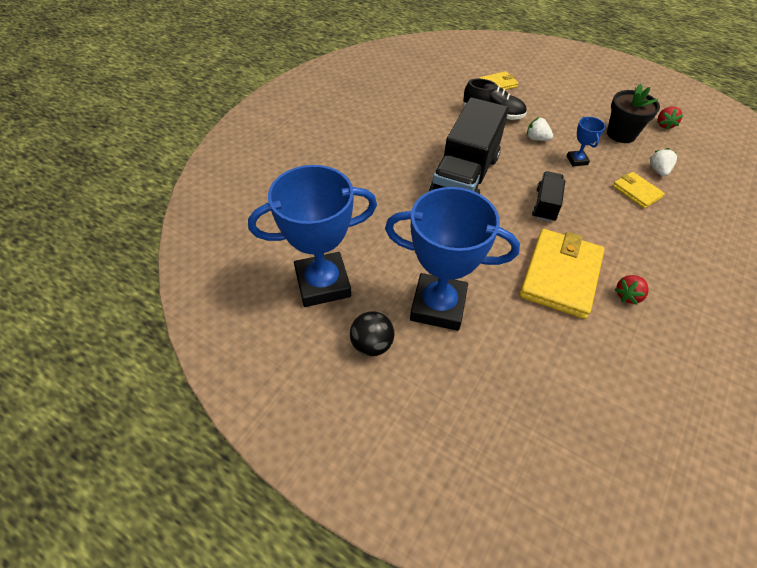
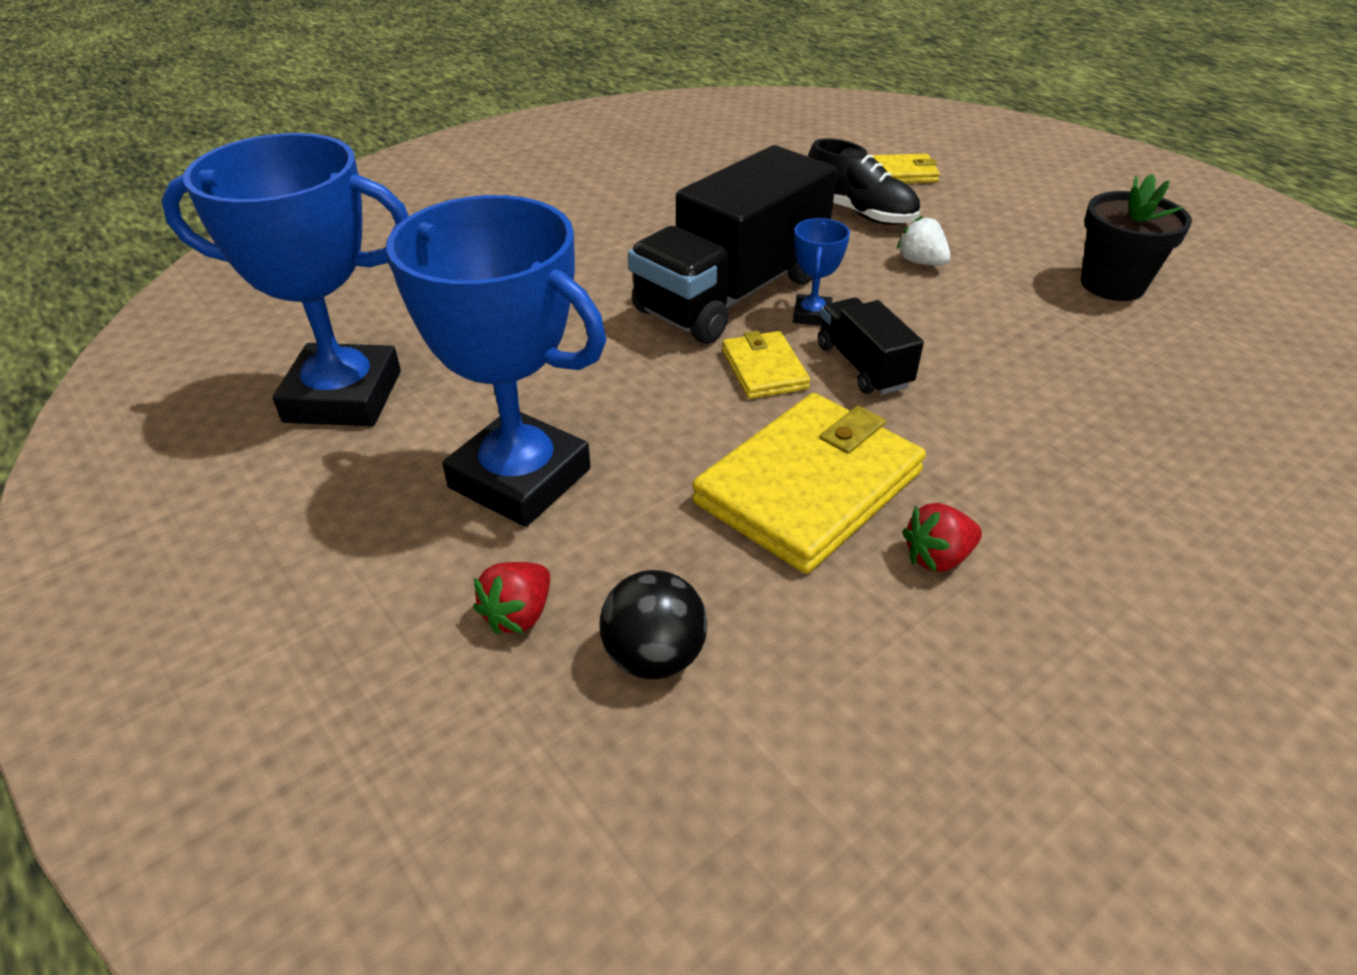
camera: 20 degrees right, 10 degrees down
(372, 345) = (347, 508): black ball -> black ball (654, 656)
(545, 205) = (863, 366): black truck -> black truck turned 60 degrees counterclockwise
(577, 160) = (983, 309): blue trophy -> blue trophy (812, 315)
(636, 192) = (1083, 383): yellow wallet -> yellow wallet (764, 369)
(658, 170) = (1160, 357): white strawberry -> none
(664, 125) = (1225, 286): red strawberry -> red strawberry (519, 614)

